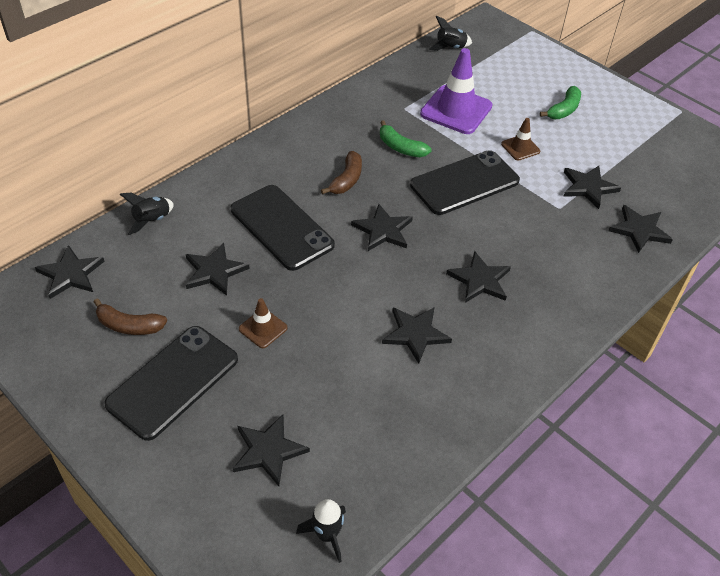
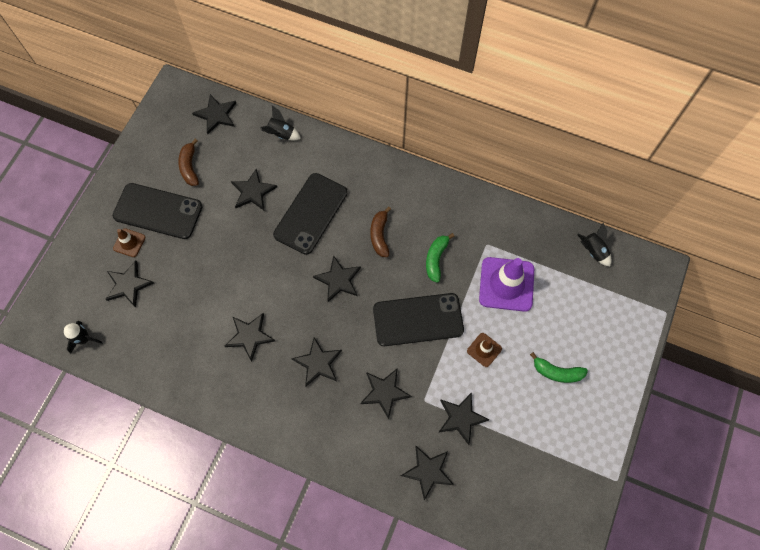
camera: 70 degrees right, 20 degrees up
(263, 328) = (217, 241): brown traffic cone -> brown traffic cone (129, 243)
(347, 180) = (379, 235): brown banana -> brown banana turned 90 degrees clockwise
(464, 183) = (418, 320): black phone -> black phone turned 45 degrees counterclockwise
(538, 235) = (384, 392): none -> black star

